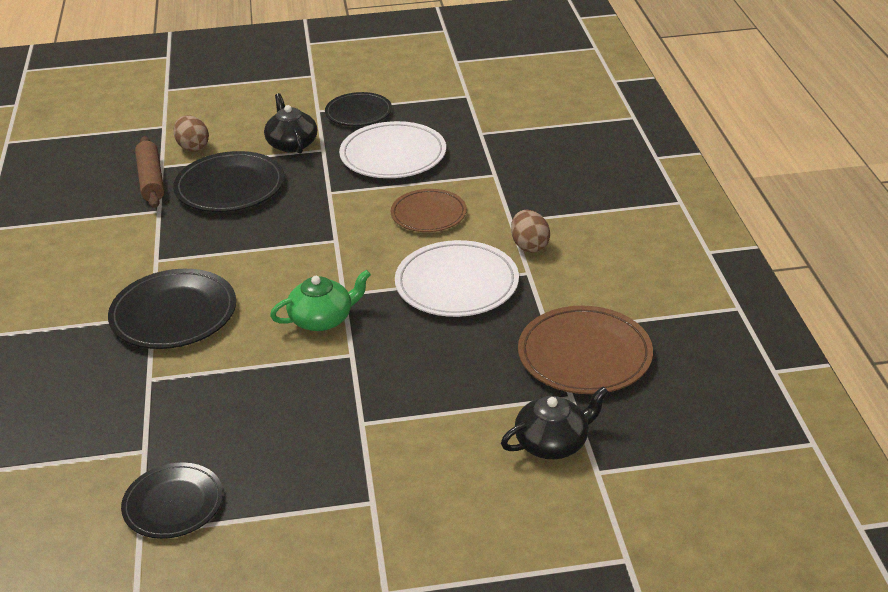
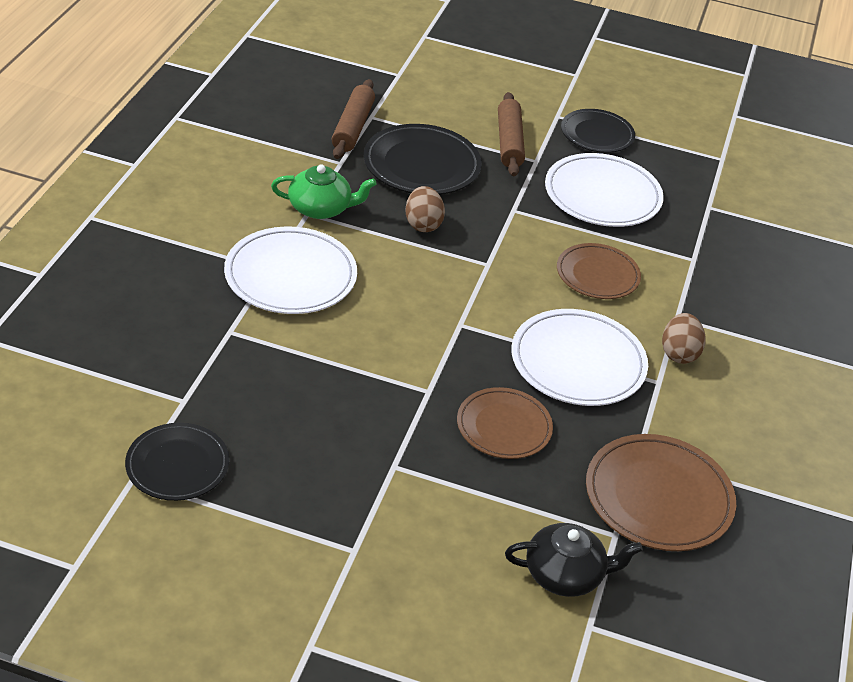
camera: 20 degrees right, 5 degrees up
(174, 314) = (290, 276): black plate -> white plate
(193, 147) = (412, 108): brown egg -> brown egg (423, 224)
(292, 144) = (509, 142): black teapot -> brown rolling pin
(322, 319) = (423, 342): green teapot -> green teapot (321, 208)
(431, 355) = (504, 427): none -> brown plate

